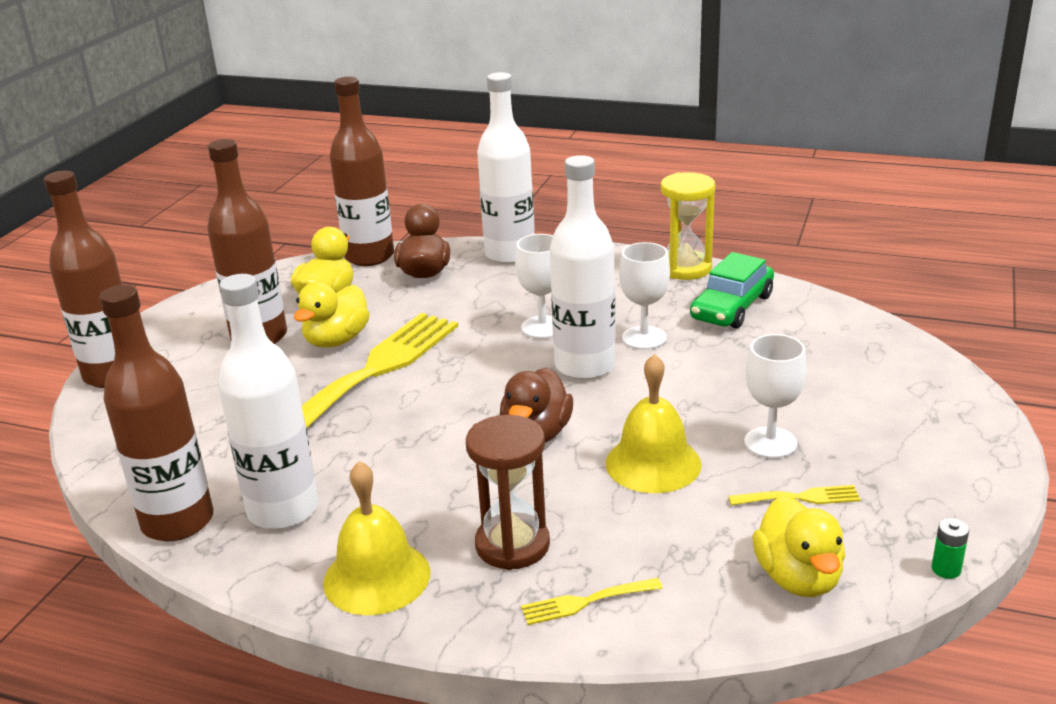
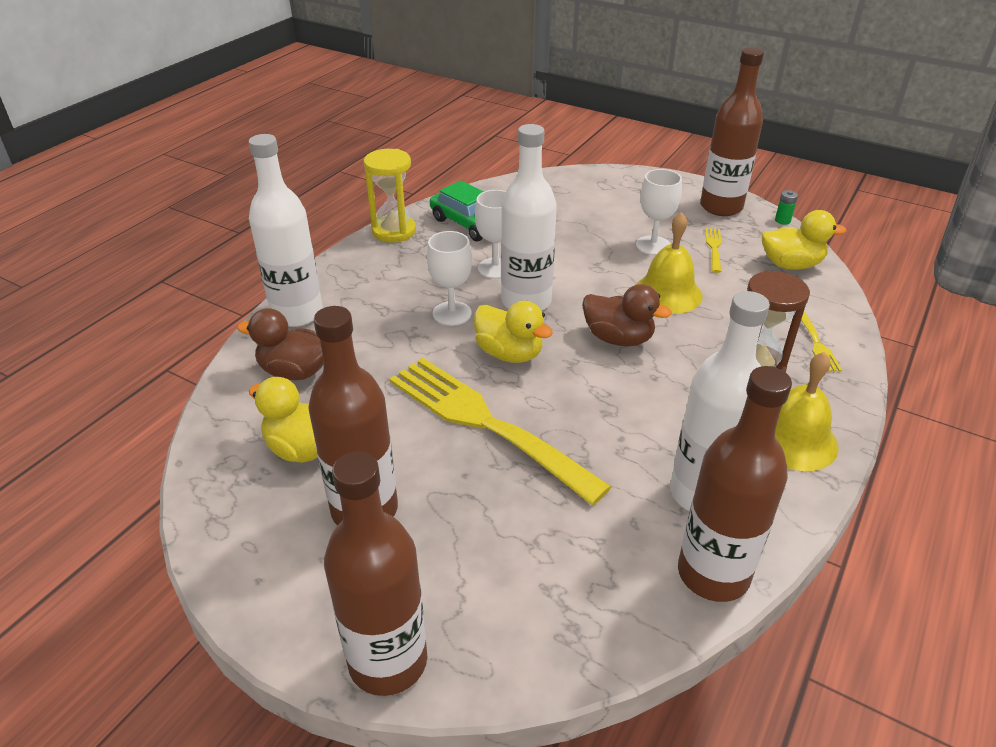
camera: 80 degrees left, 10 degrees up
(336, 340) = (407, 445): yellow duck -> yellow duck (509, 353)
(369, 256) = (223, 409): brown bottle -> brown bottle (721, 207)

